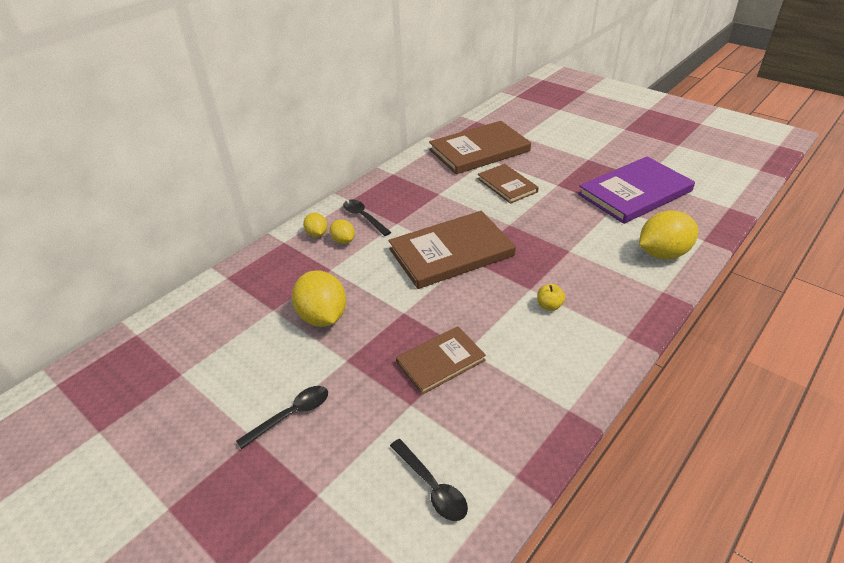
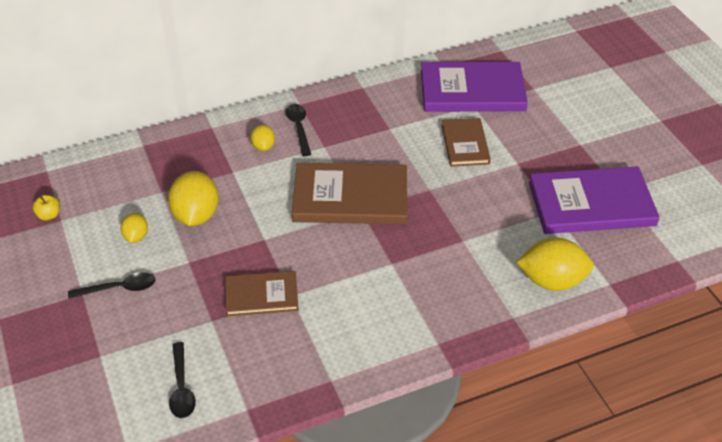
camera: 25 degrees right, 5 degrees up
(317, 234) = (245, 130): yellow lemon -> yellow lemon (136, 236)
(479, 150) = (472, 91): brown book -> purple book
(549, 306) = (394, 286): yellow apple -> yellow apple (49, 215)

